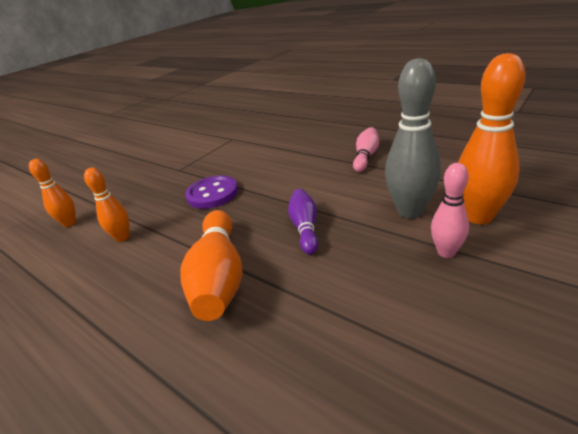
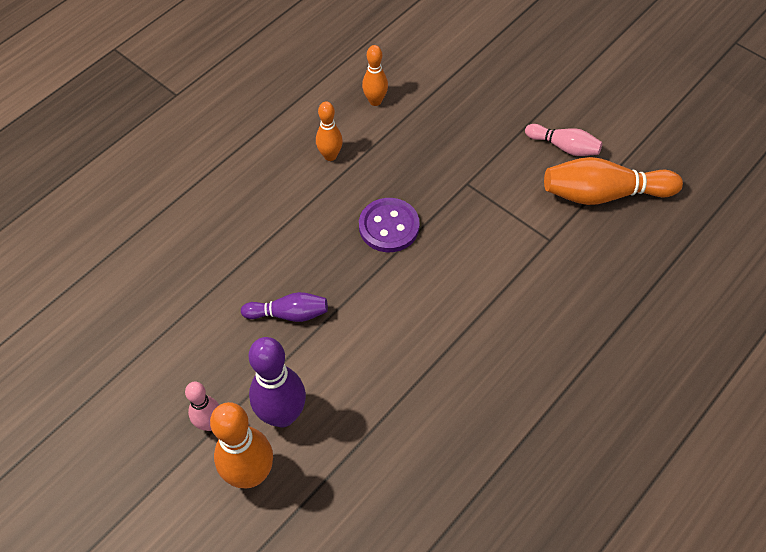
camera: 90 degrees right, 25 degrees up
(219, 276) = (243, 242): orange bowling pin -> orange bowling pin (603, 194)
(366, 156) = (424, 403): pink bowling pin -> pink bowling pin (564, 147)
(410, 211) = (282, 415): grey bowling pin -> purple bowling pin

